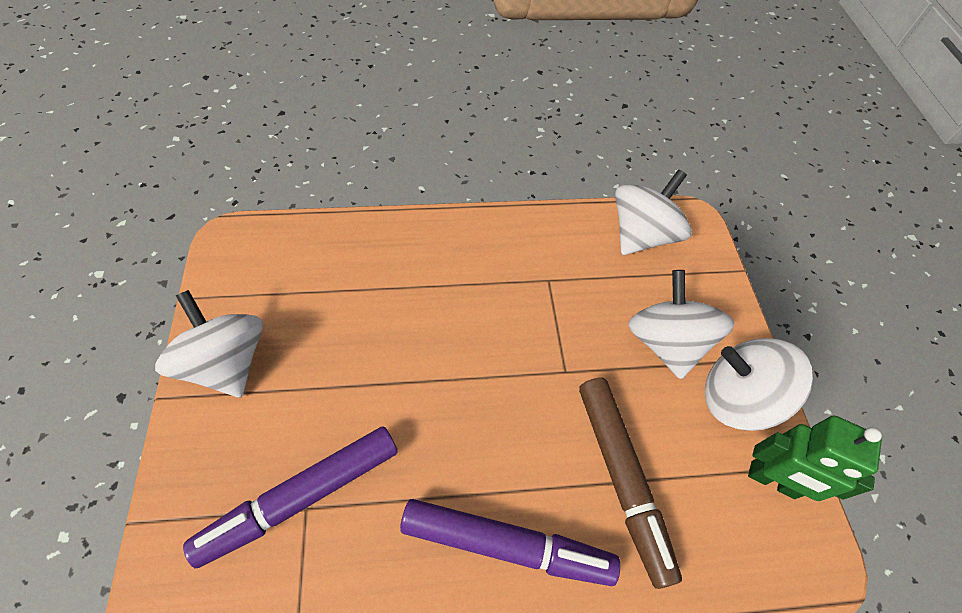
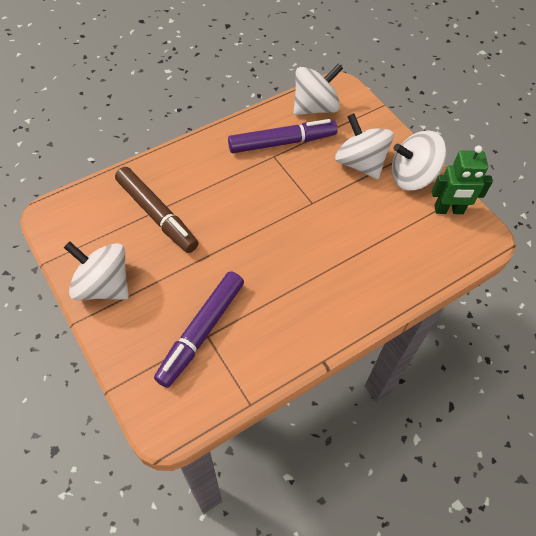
camera: 25 degrees left, 0 degrees up
(506, 544) = (329, 301): purple marker -> purple marker (282, 142)
(621, 478) = (372, 243): brown marker -> brown marker (157, 214)
(641, 235) = (315, 107): white spinning top -> white spinning top turned 45 degrees clockwise

